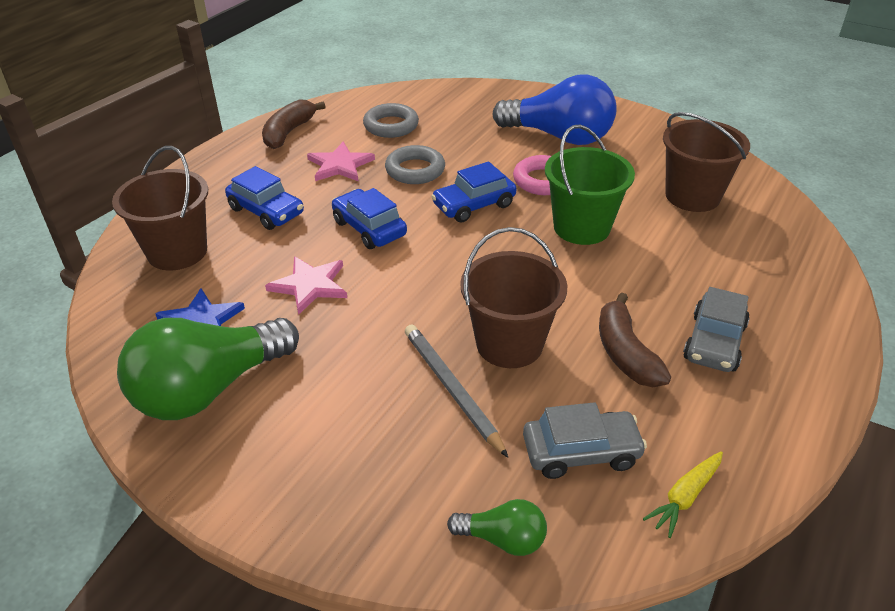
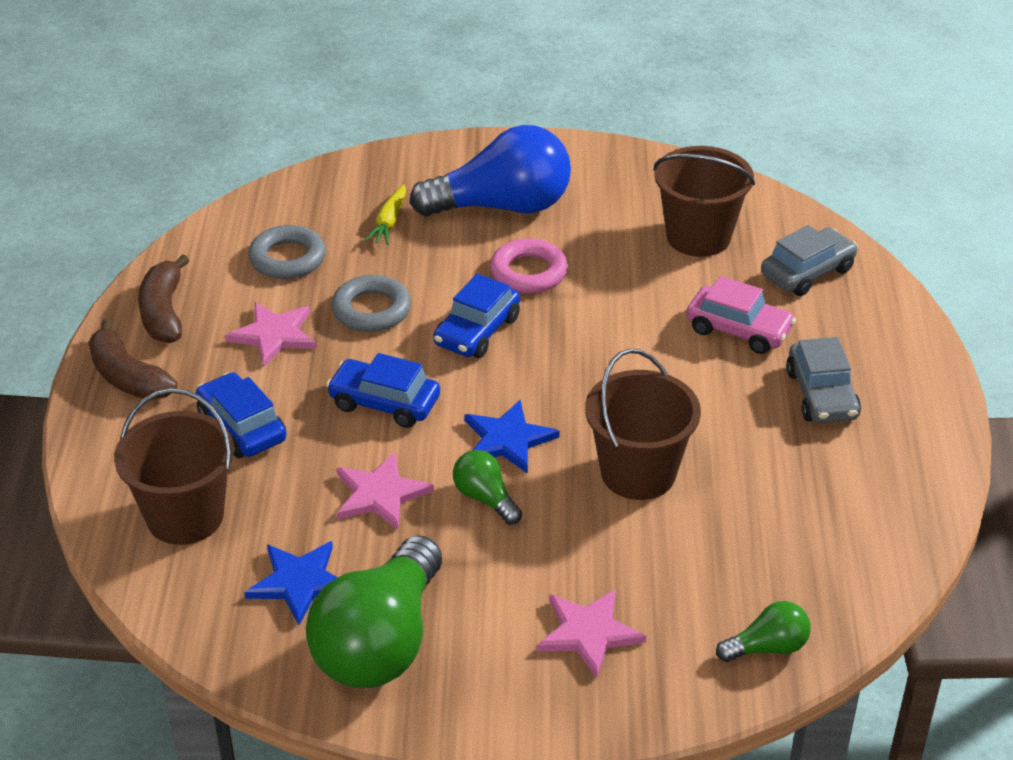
camera: 30 degrees left, 0 degrees up
(266, 211) = (242, 427): blue car -> blue car turned 135 degrees counterclockwise
(363, 453) = (588, 633): none -> pink star
(378, 317) = (485, 498): none -> green light bulb
(431, 283) = (507, 440): none -> blue star
(451, 389) = (619, 540): grey pencil -> none
(581, 227) = (612, 316): green bucket -> none
(581, 452) = (777, 547): grey car -> grey car (807, 272)
(625, 353) = (751, 438): brown banana -> brown banana (128, 377)
(676, 269) = (739, 330): none -> pink car
(685, 497) = (886, 547): yellow carrot -> yellow carrot (389, 222)

